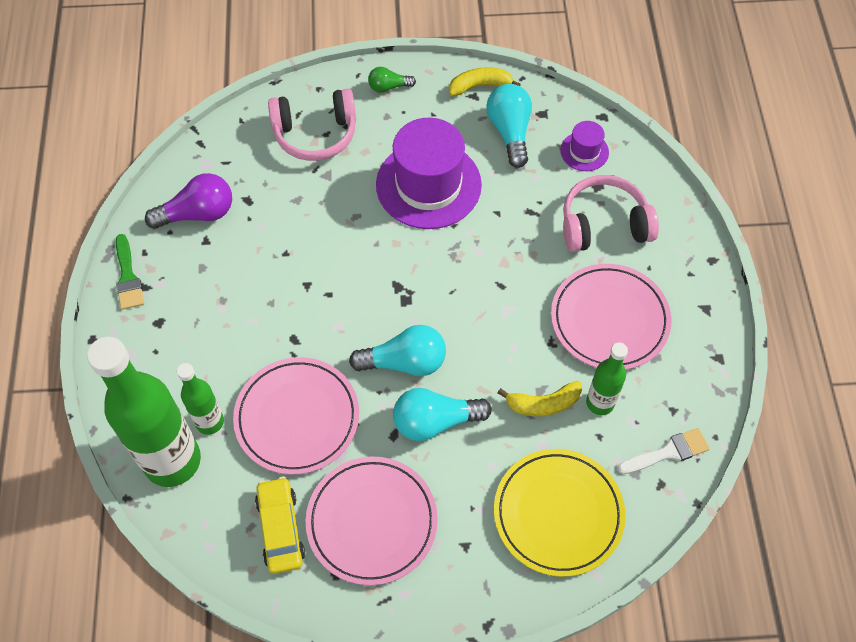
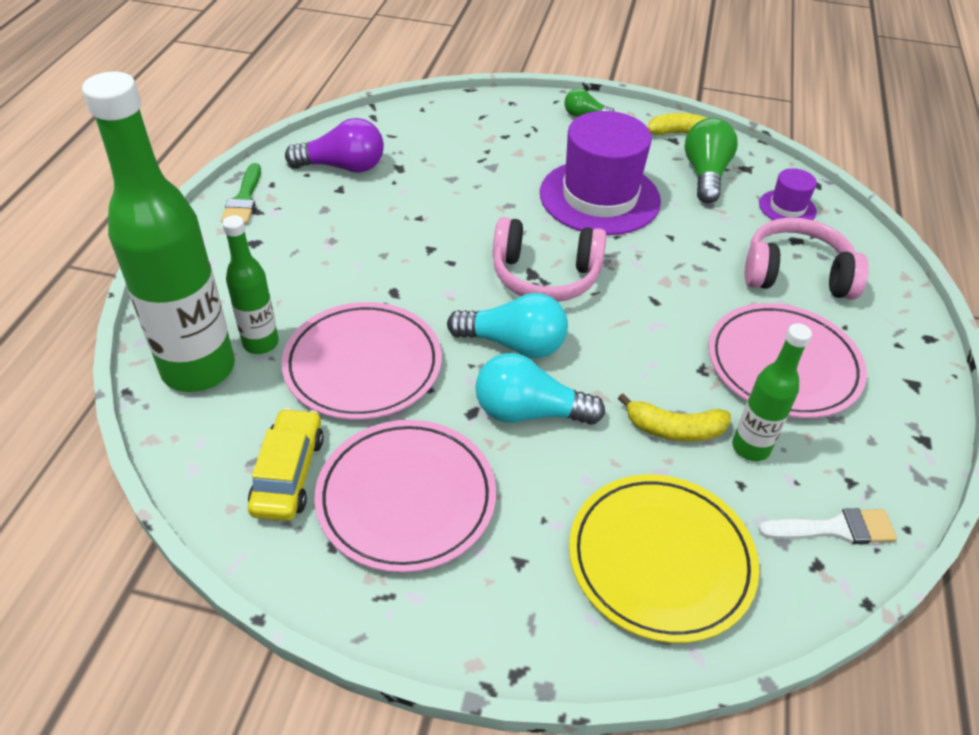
camera: 15 degrees right, 15 degrees down
(315, 134) = (493, 134): pink headphones -> pink headphones (545, 276)
(510, 132) = (705, 175): turquoise light bulb -> green light bulb

